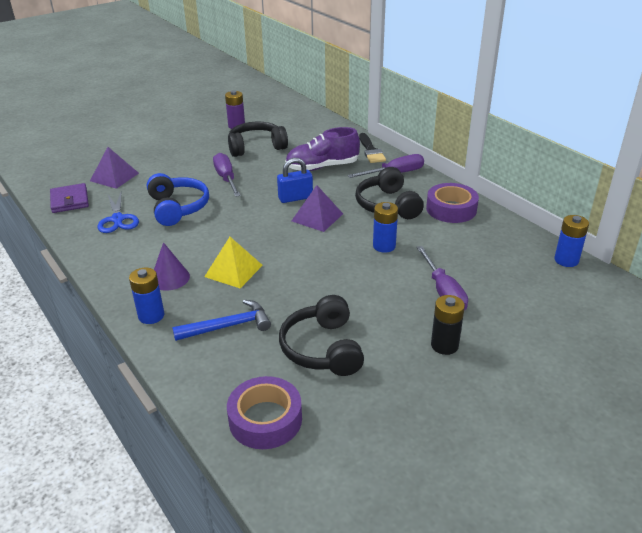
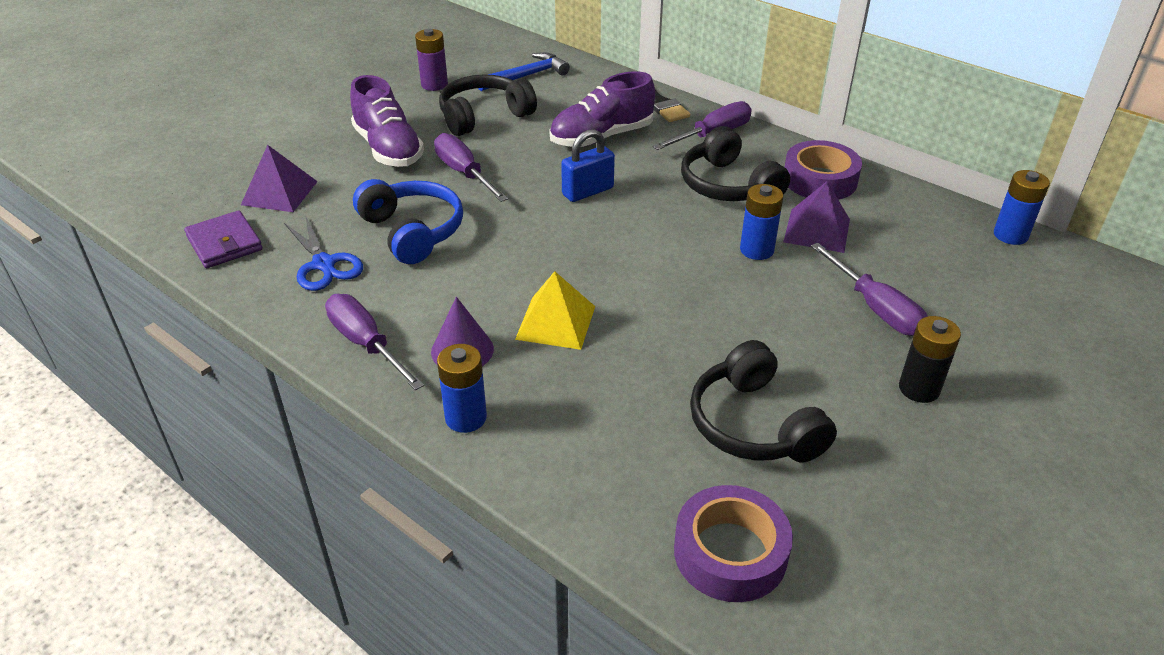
camera: 15 degrees left, 5 degrees up
(117, 266) = (366, 344): none -> purple screwdriver
(189, 159) = (388, 149): none -> purple shoe
(227, 326) = (594, 414): blue hammer -> blue hammer (526, 76)
(317, 217) = (636, 218): purple pyramid -> purple pyramid (817, 230)

